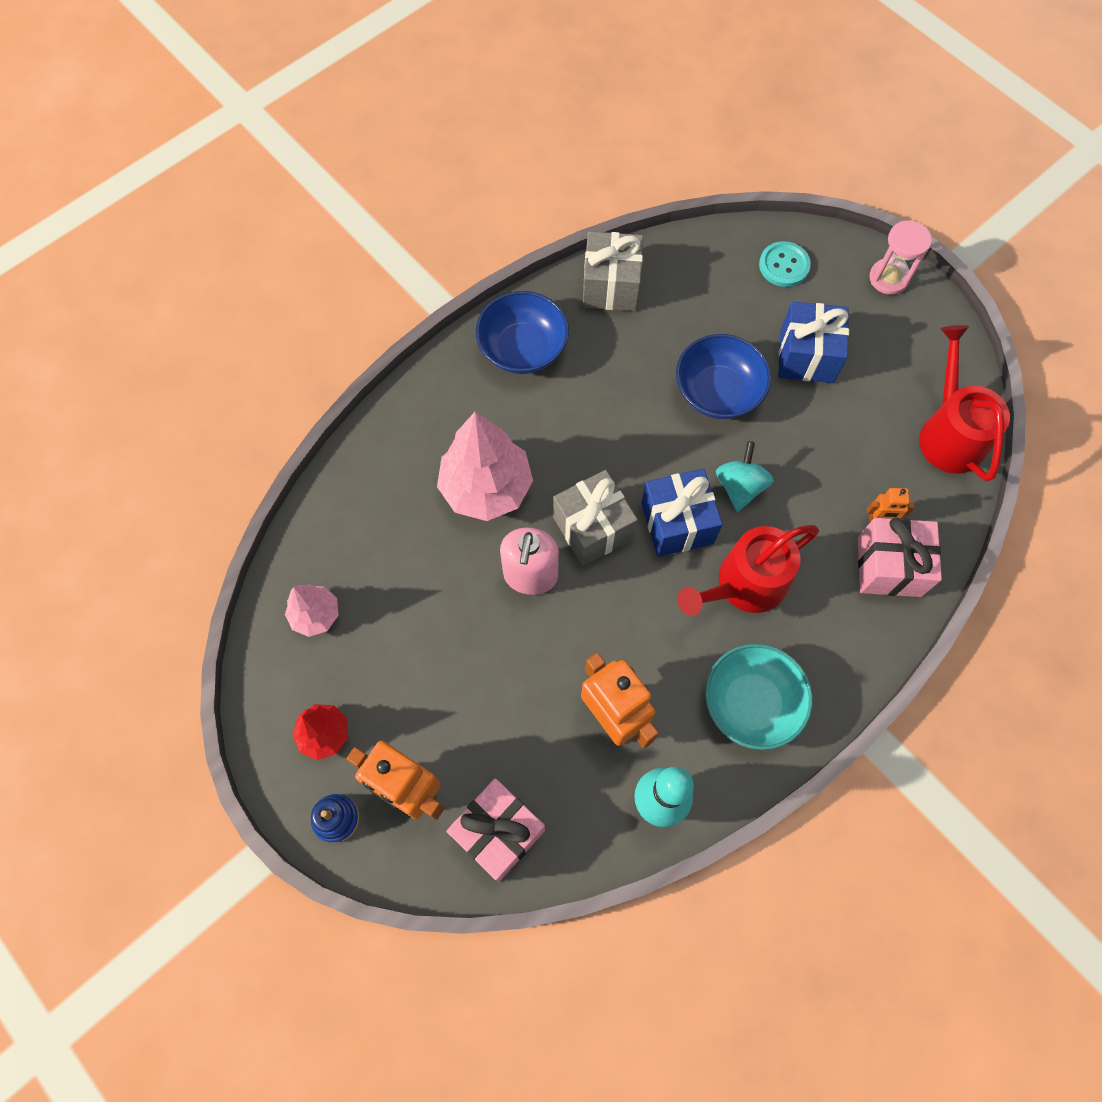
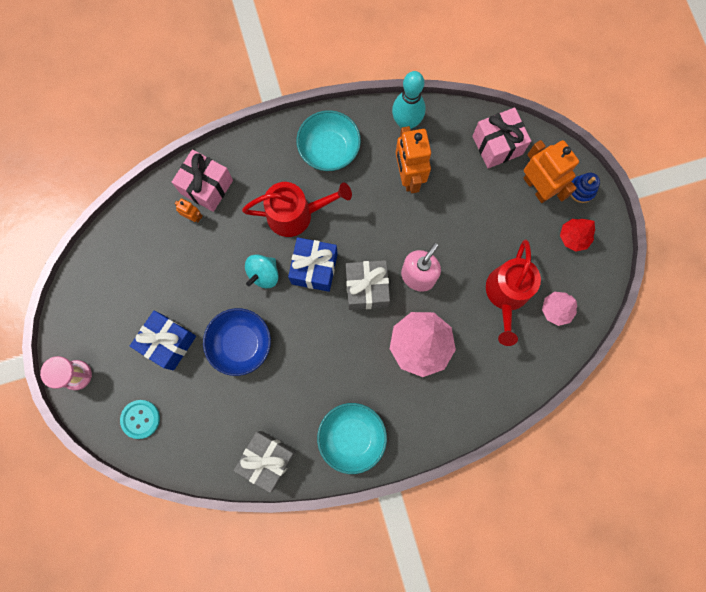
camera: 155 degrees left, 10 degrees up
(523, 348) = (352, 437): blue bowl -> turquoise bowl
(948, 433) = (116, 249): red watering can -> red watering can (506, 295)

